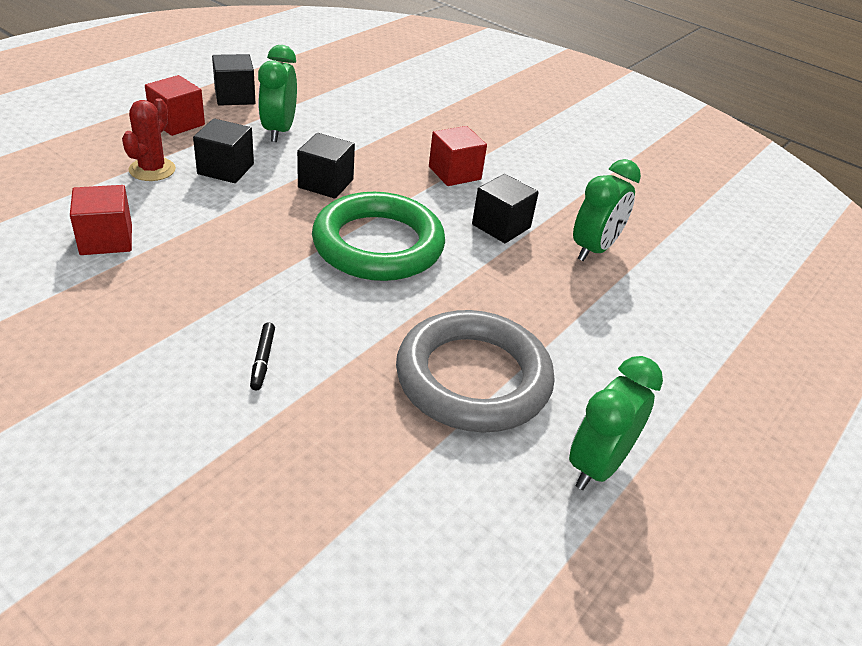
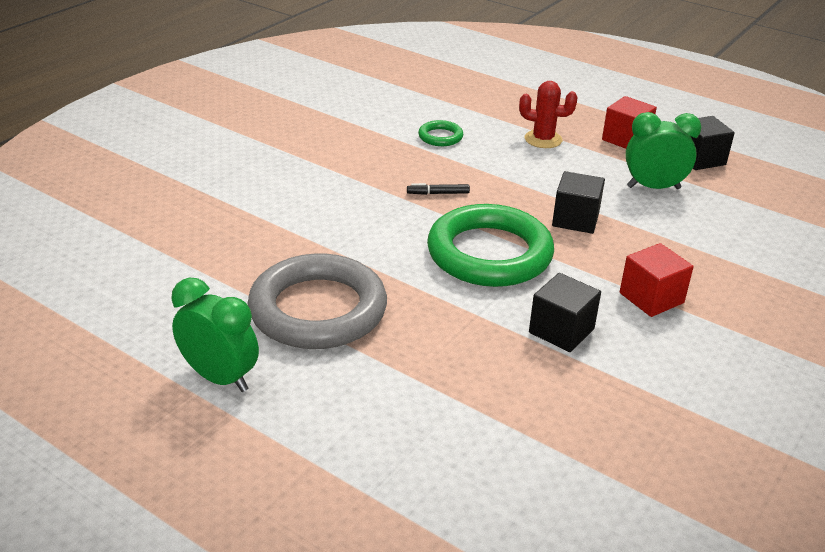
camera: 90 degrees right, 5 degrees down
(106, 239) = (440, 137): red cube -> green ring
(226, 169) = (566, 169): black cube -> none
(263, 360) = (323, 211): black marker -> black marker (438, 193)
(594, 249) = (550, 403): green clock -> none

